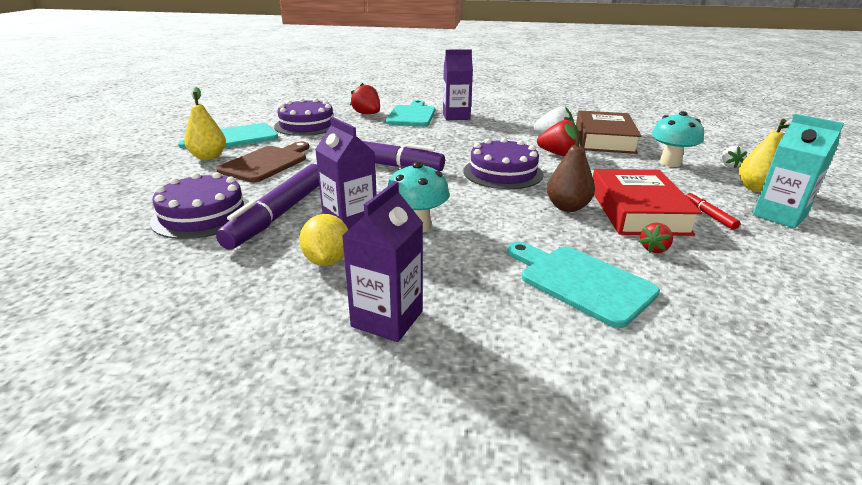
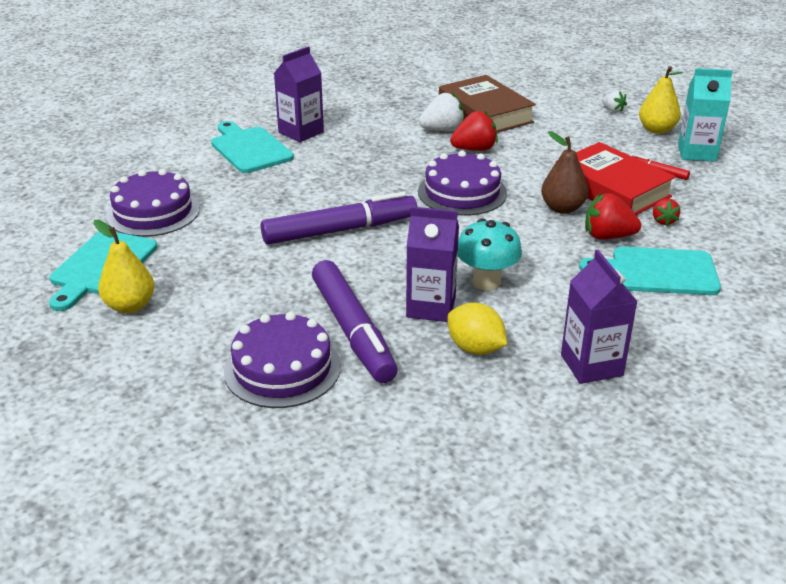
camera: 40 degrees left, 5 degrees up
(266, 163) = (217, 283): brown cutting board -> none
(367, 114) = (193, 166): red strawberry -> red strawberry (607, 236)
(670, 163) = (570, 124): turquoise mushroom -> none

